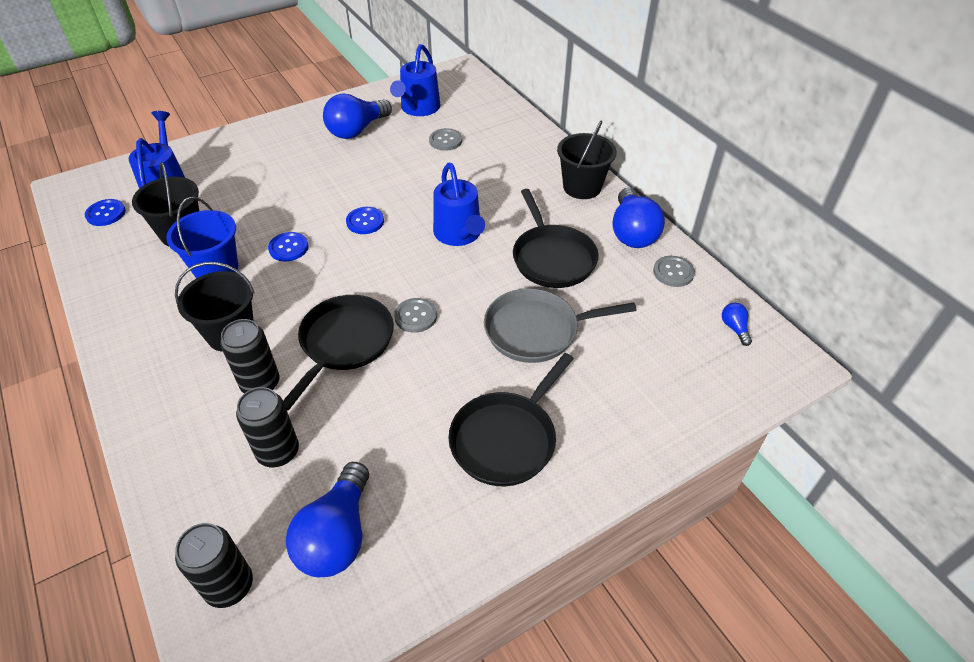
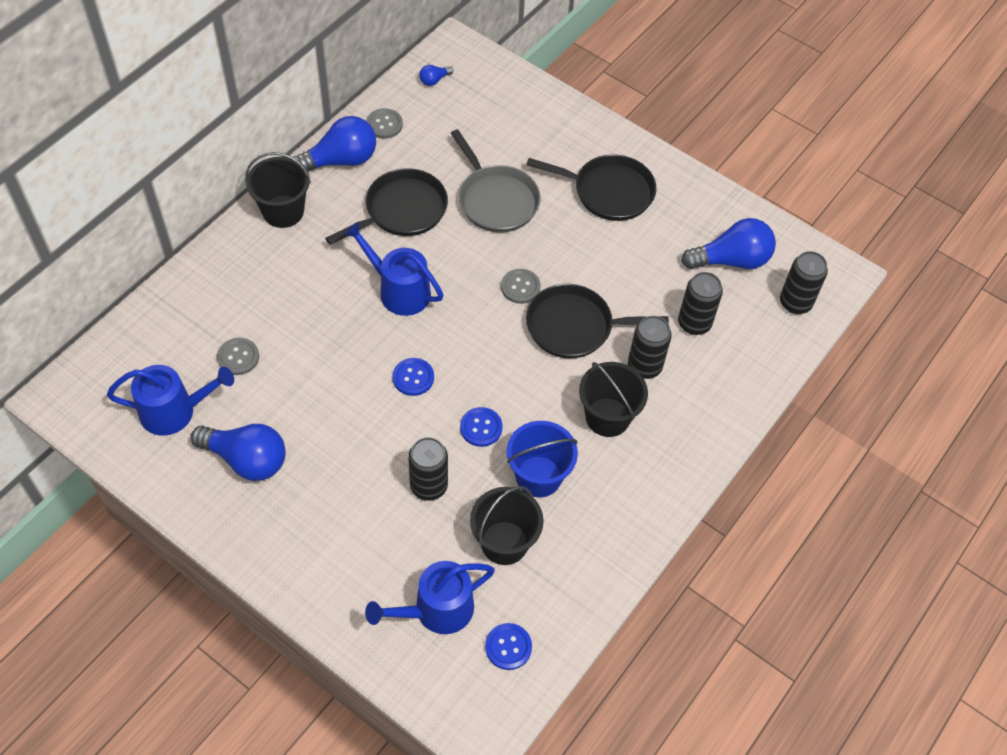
camera: 115 degrees left, 10 degrees up
(263, 207) = (429, 486): none -> black can
(459, 234) = (399, 290): blue watering can -> blue watering can turned 105 degrees counterclockwise

